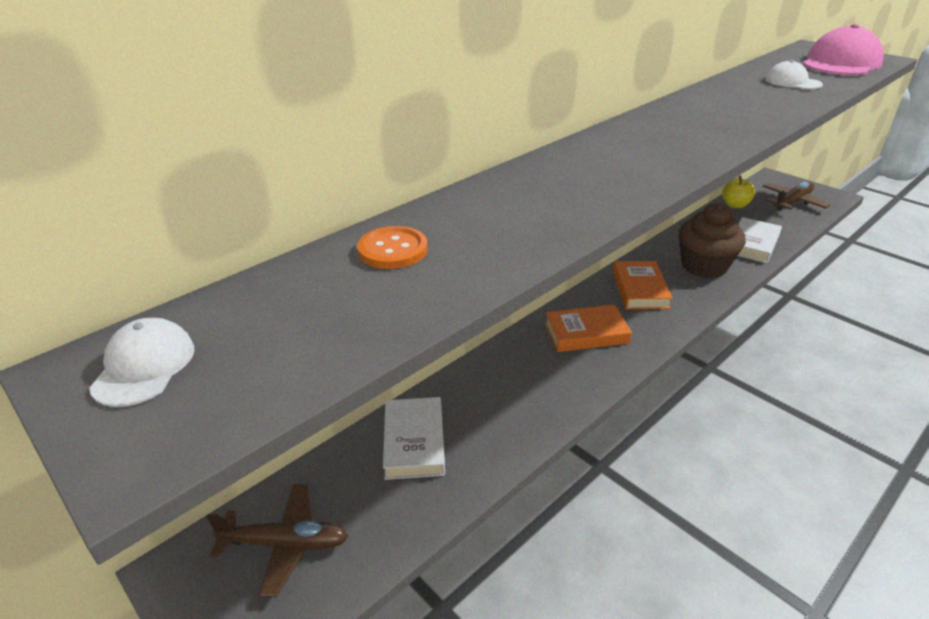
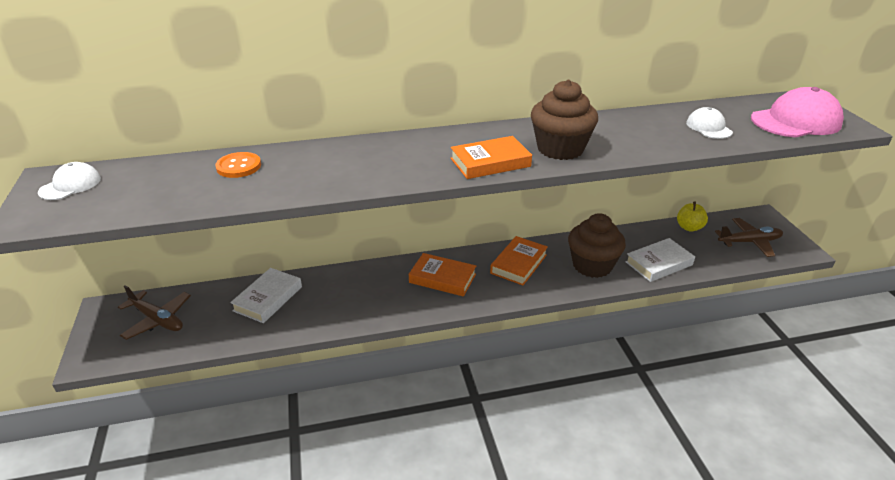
camera: 30 degrees right, 0 degrees up
(676, 159) = (490, 162): none -> orange book
(714, 129) = (560, 149): none -> brown cupcake

